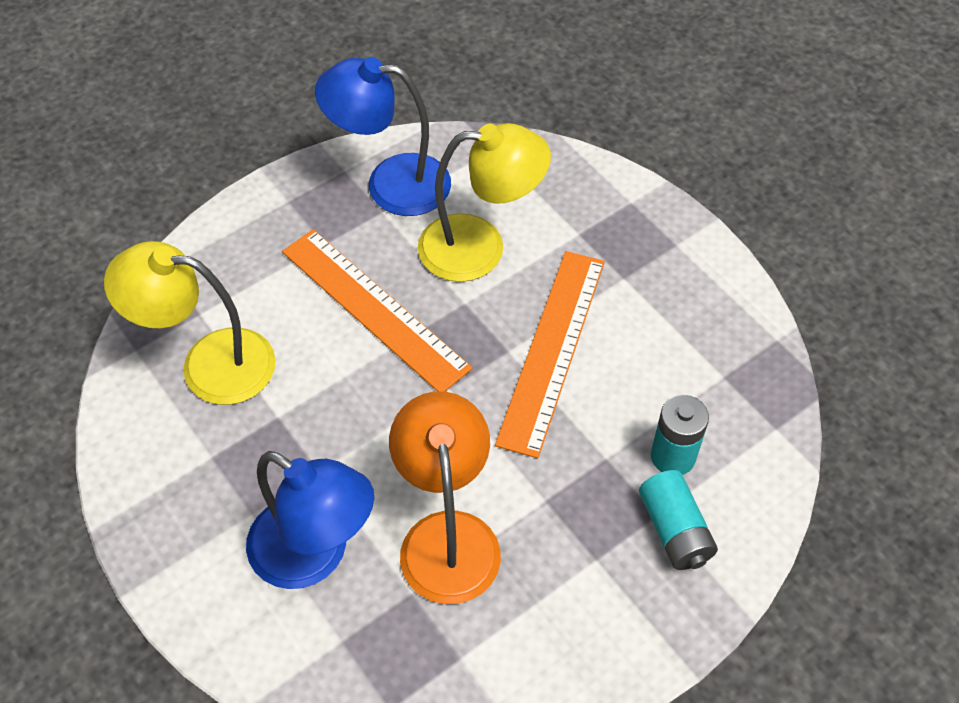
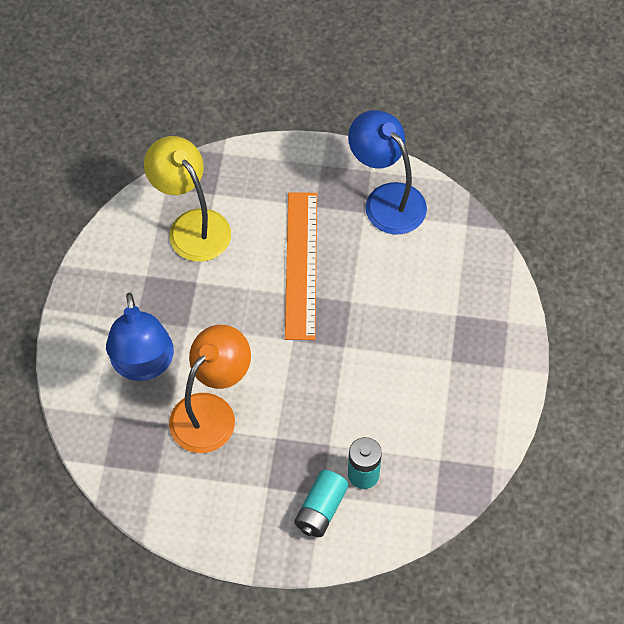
camera: 45 degrees right, 5 degrees up
(480, 247) = (393, 277): yellow lamp -> none
(552, 350) = (367, 366): orange ruler -> none

